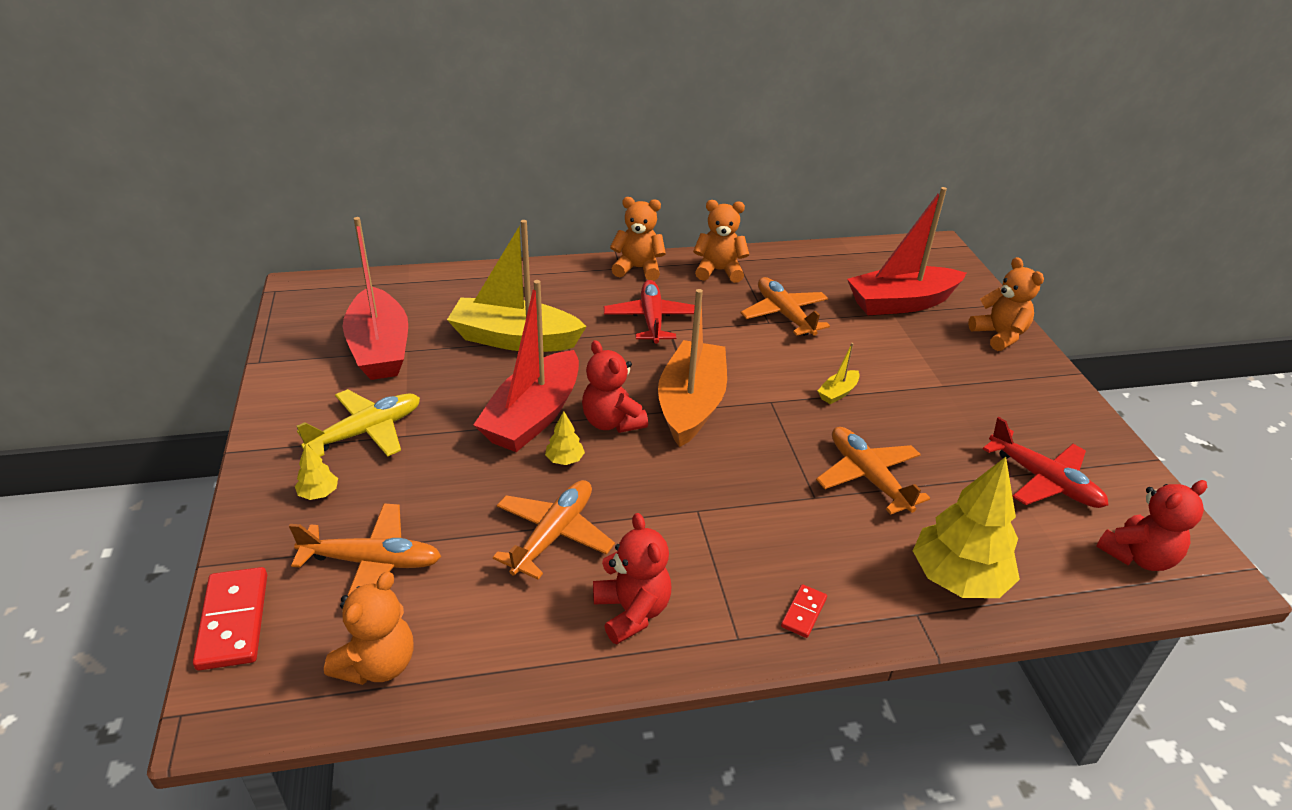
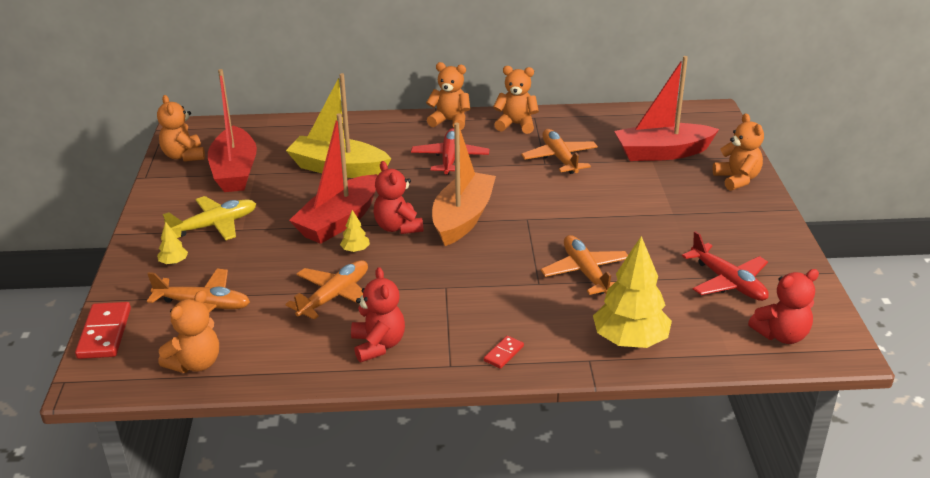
camera: 10 degrees right, 5 degrees down
(307, 328) = (184, 156): none -> orange teddy bear
(837, 393) = (583, 215): yellow boat -> none

